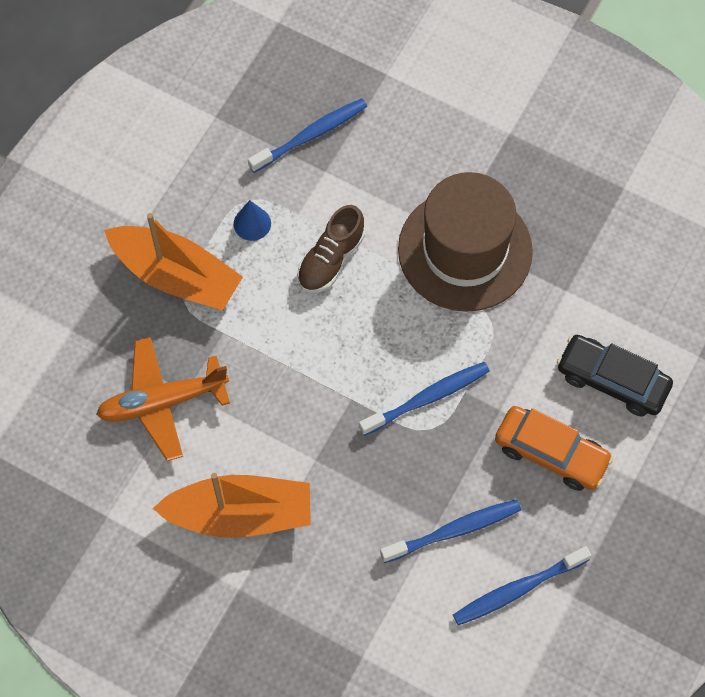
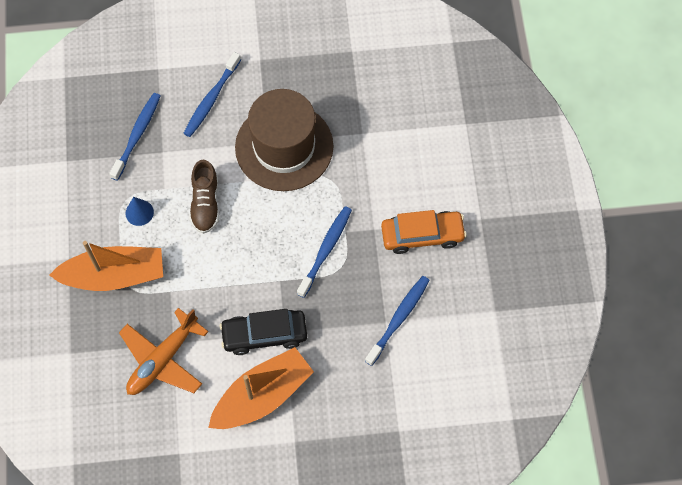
camera: 35 degrees left, 0 degrees up
(517, 589) = (460, 328): blue toothbrush -> blue toothbrush (211, 99)
(612, 380) = (427, 169): black car -> black car (264, 335)

